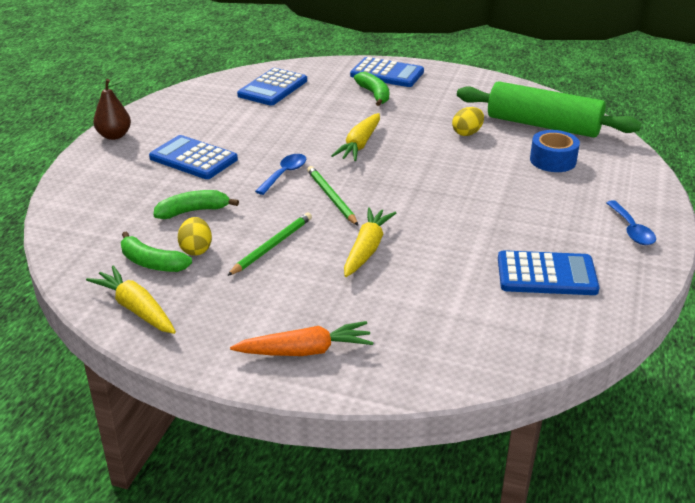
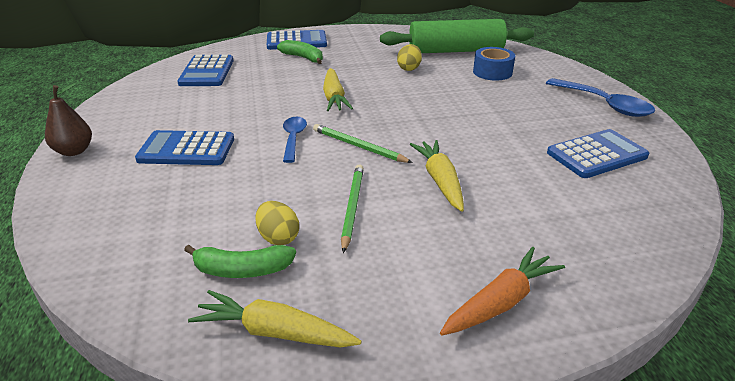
camera: 30 degrees left, 0 degrees up
(193, 211) = (236, 200): green banana -> none
(631, 230) = (604, 104): blue spoon -> blue spoon, size x1.56

